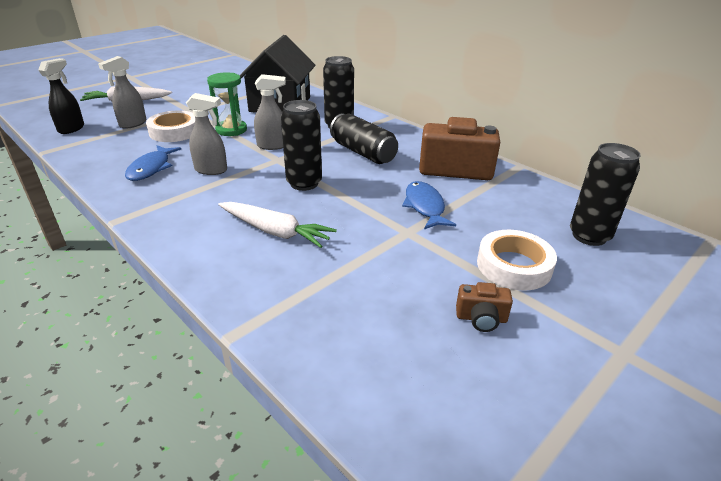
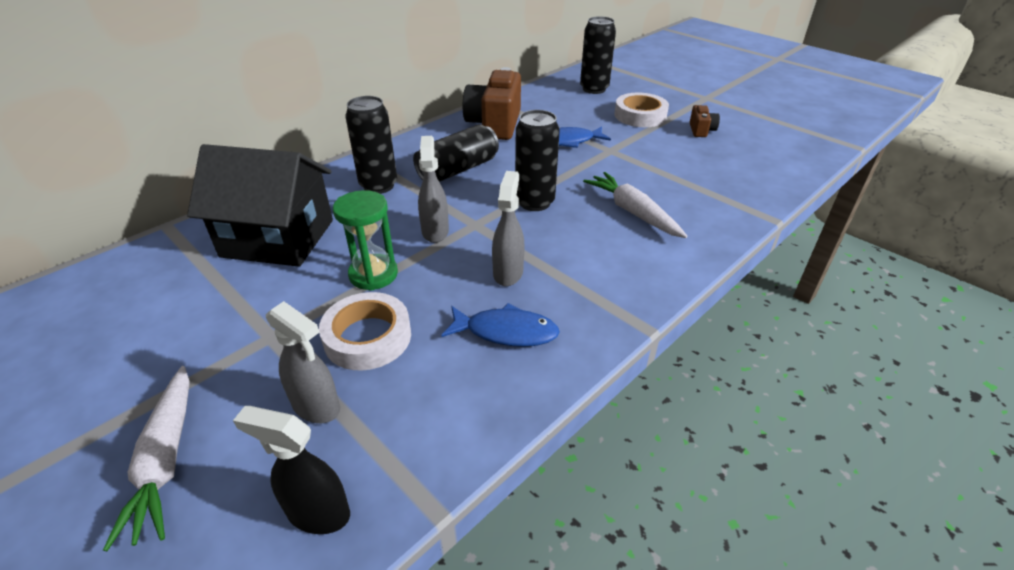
camera: 90 degrees left, 5 degrees up
(275, 232) = (632, 212): white carrot -> white carrot turned 60 degrees counterclockwise

